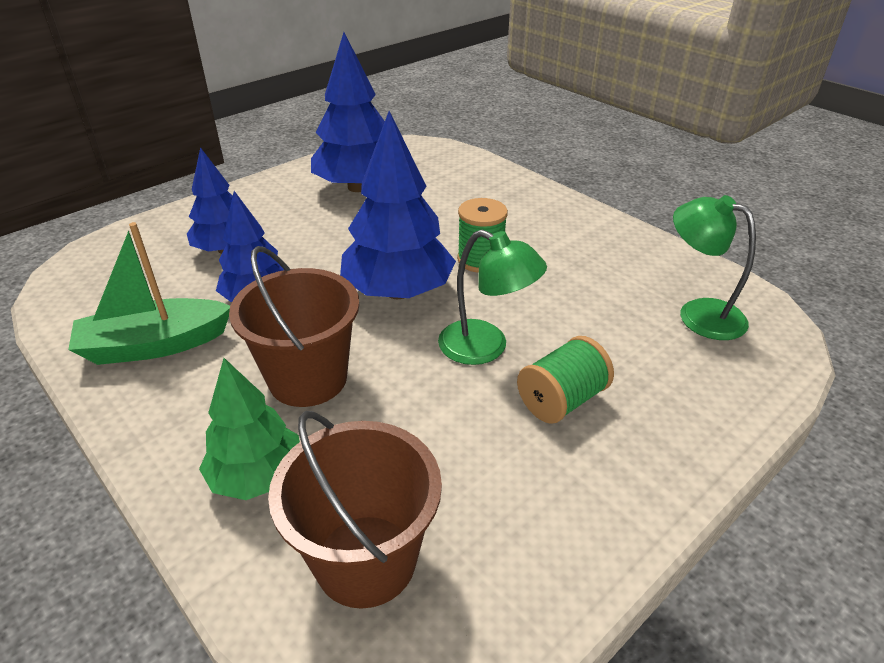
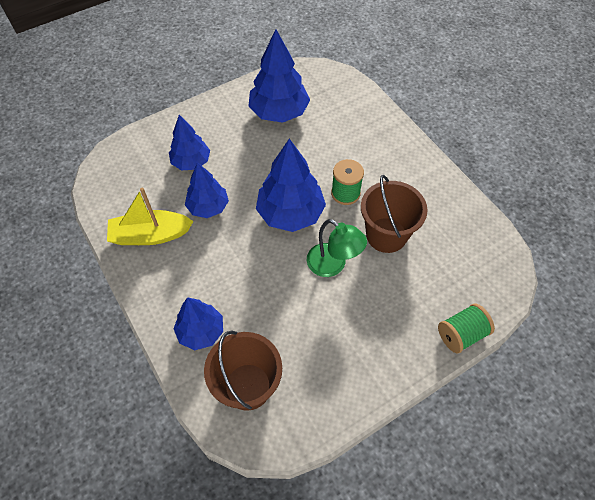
camera: 10 degrees right, 20 degrees up
(154, 345) = (150, 235): green boat -> yellow boat
(257, 476) = (201, 331): green tree -> blue tree
(308, 378) = (231, 272): brown bucket -> brown bucket (386, 235)
(562, 400) = (366, 309): green spool -> green spool (461, 334)
(699, 313) = (466, 258): green lamp -> none

